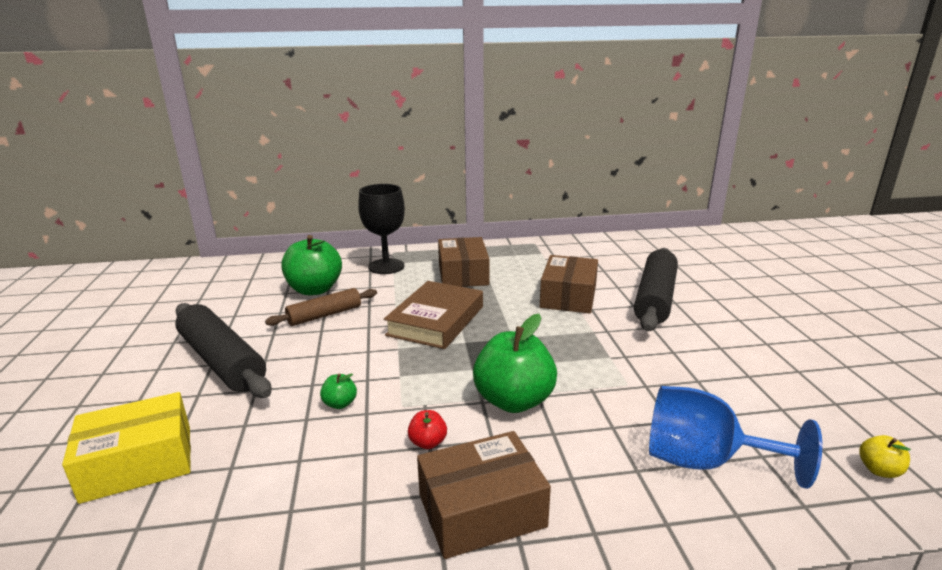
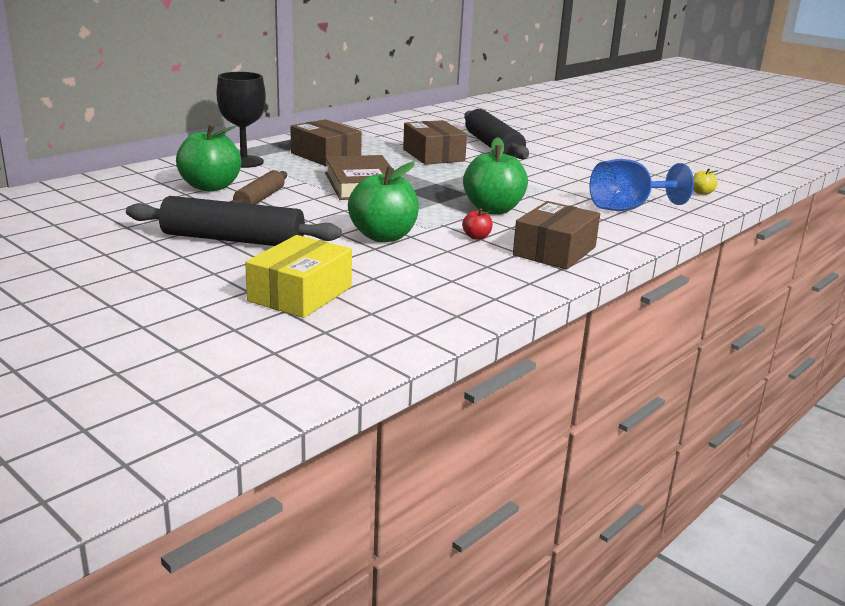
camera: 40 degrees left, 0 degrees up
(340, 404) = (383, 236): green apple -> green apple, size x2.31

